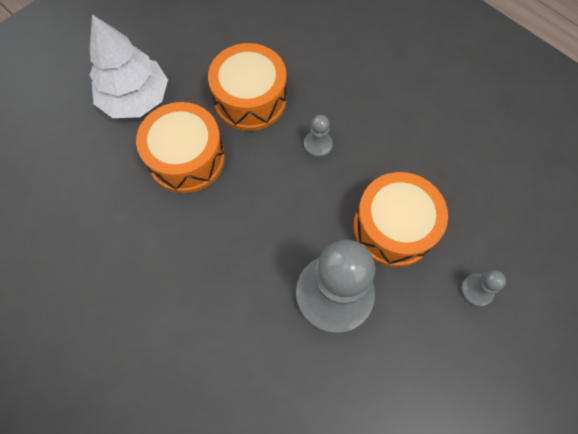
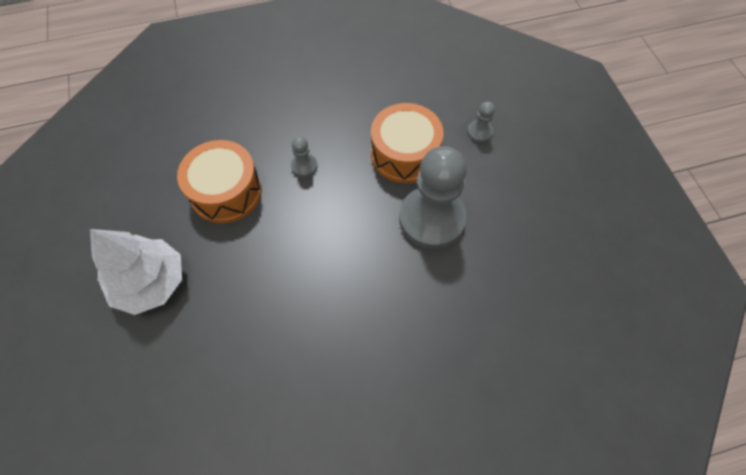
camera: 60 degrees left, 5 degrees down
(186, 158) = (244, 267): orange drum -> none

